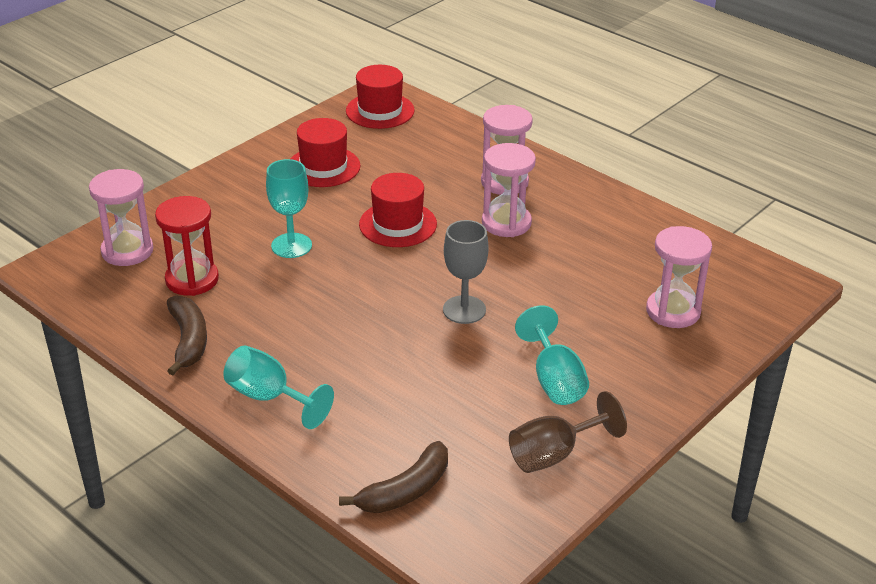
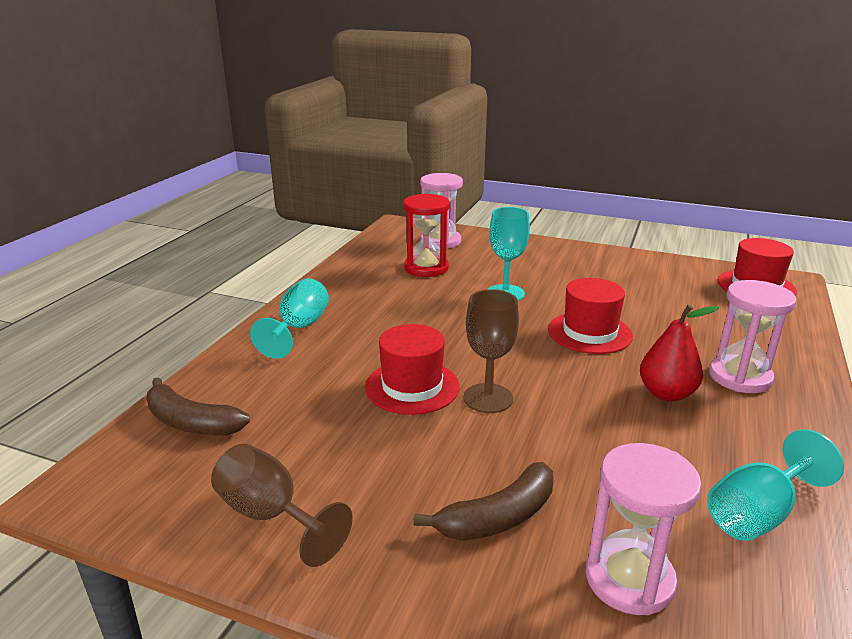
camera: 70 degrees right, 10 degrees down
(188, 340) = (352, 283): brown banana -> brown banana (498, 517)
(323, 167) = (632, 281): red hat -> red hat (412, 387)
(464, 310) = (488, 398): grey goblet -> brown goblet
(506, 223) = (666, 393): pink hourglass -> red pear
(554, 380) = (406, 488): turquoise goblet -> turquoise goblet (757, 513)

